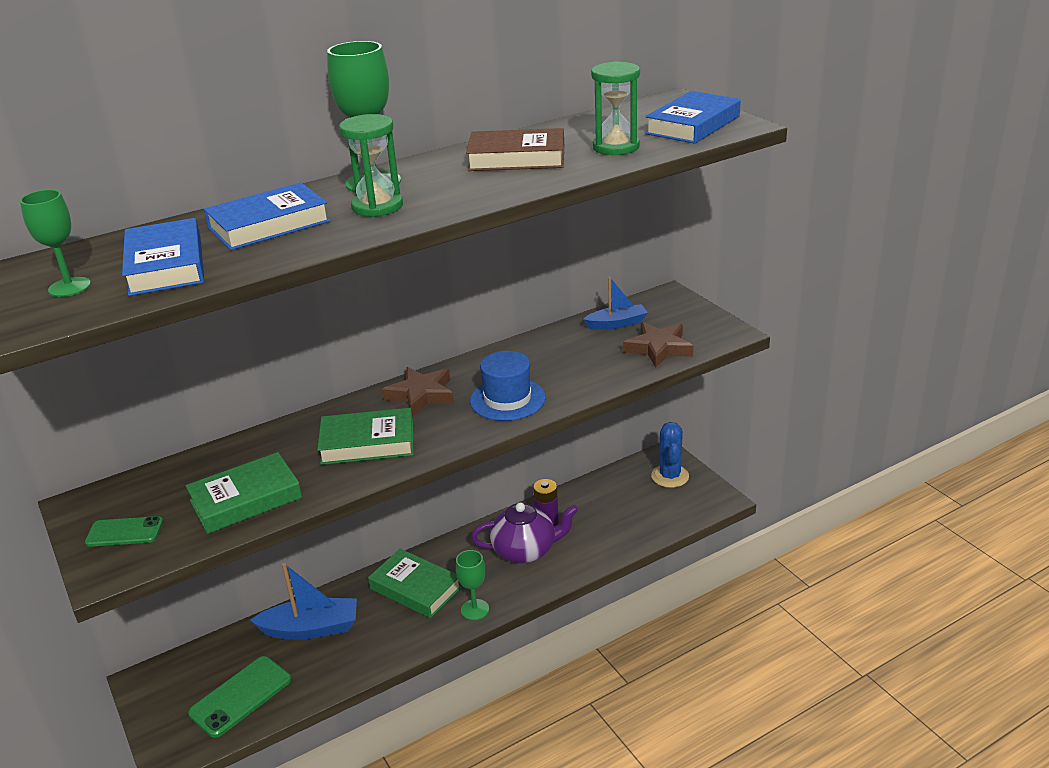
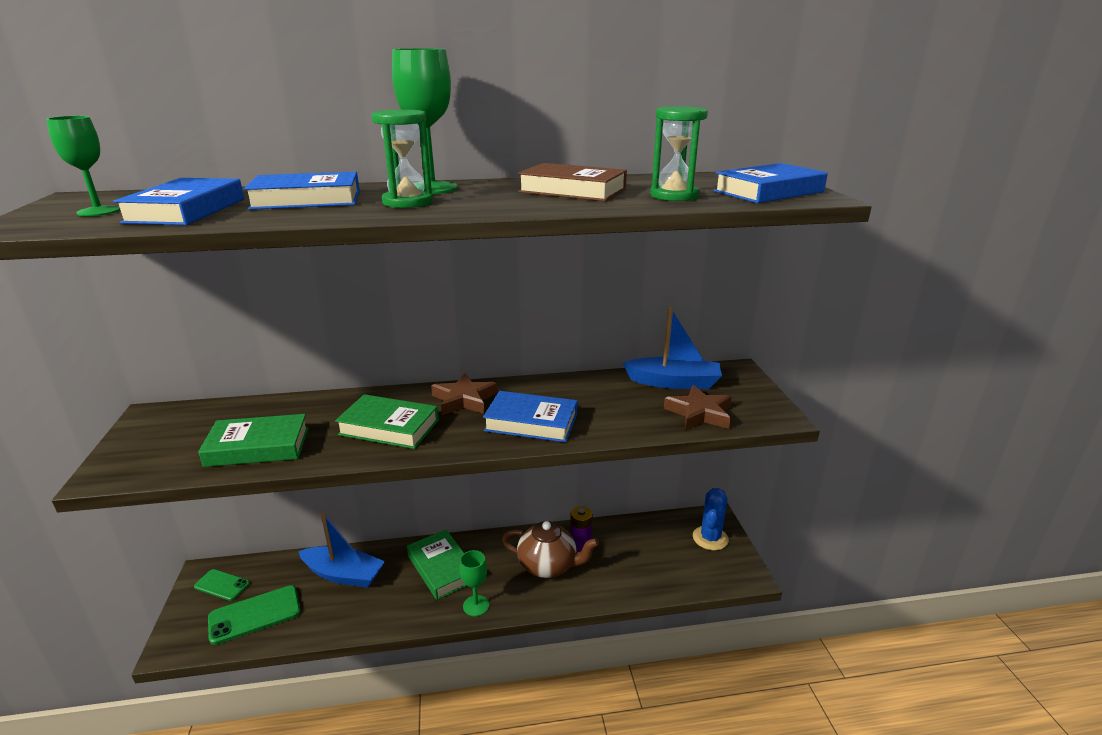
camera: 20 degrees right, 5 degrees down
(124, 532) = (152, 446): green phone -> green phone (222, 585)
(507, 399) = (531, 422): blue hat -> blue book
(525, 551) = (548, 565): purple teapot -> brown teapot
(616, 324) = (673, 382): blue boat -> blue boat, size x1.57

